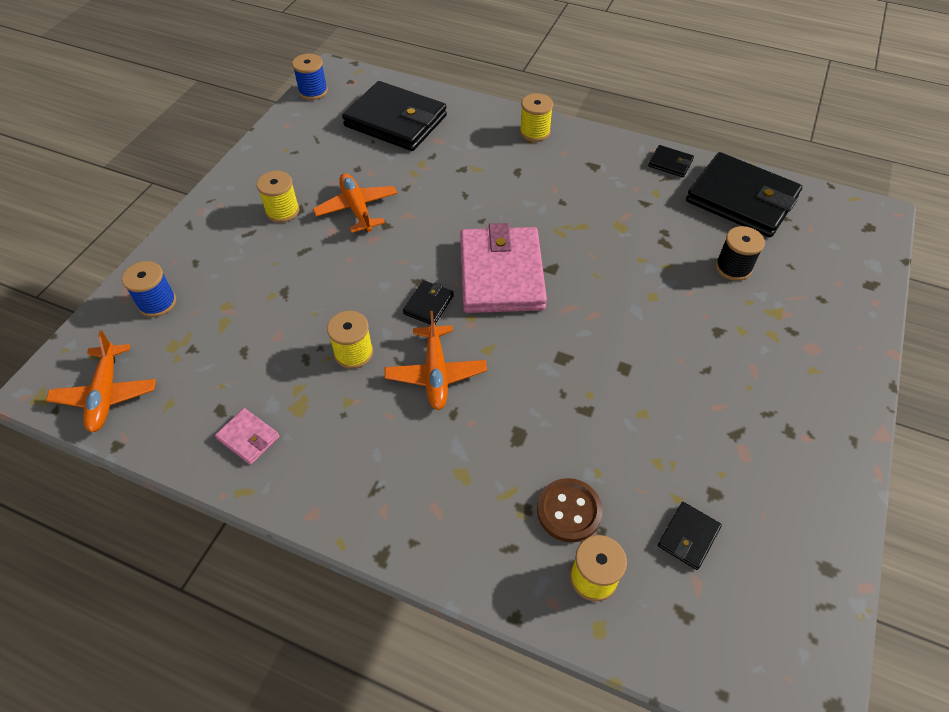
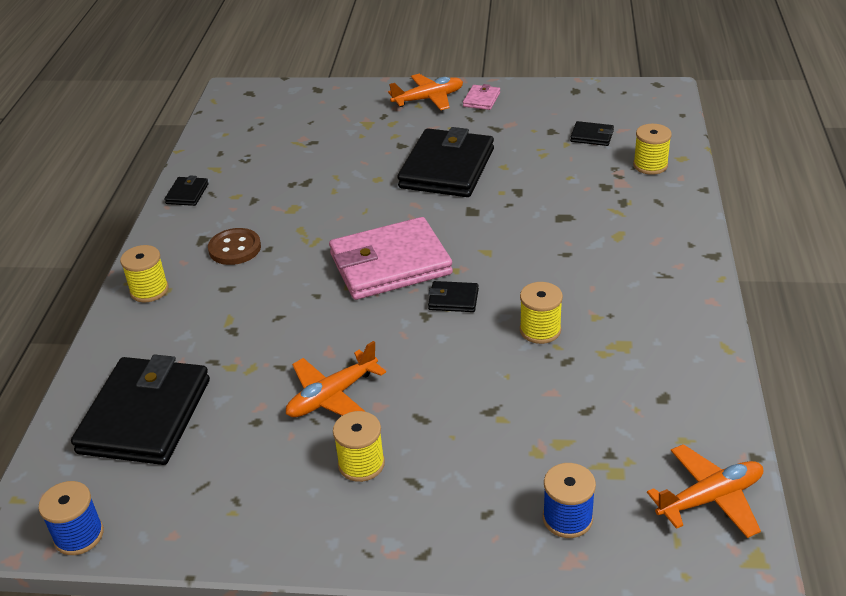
camera: 105 degrees left, 15 degrees down
(248, 438) = (676, 365): pink wallet -> pink wallet (481, 100)
(436, 373) = (531, 273): orange plane -> orange plane (428, 99)
(569, 511) = (610, 183): brown button -> brown button (235, 248)
(733, 267) = (324, 146): black spool -> none
(741, 199) = (232, 151): black wallet -> black wallet (447, 168)

